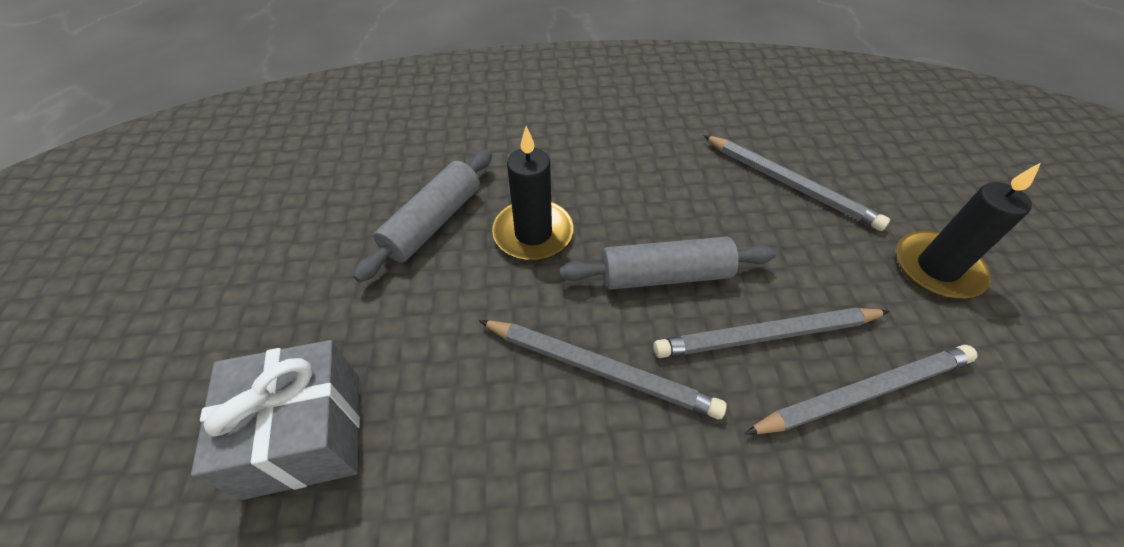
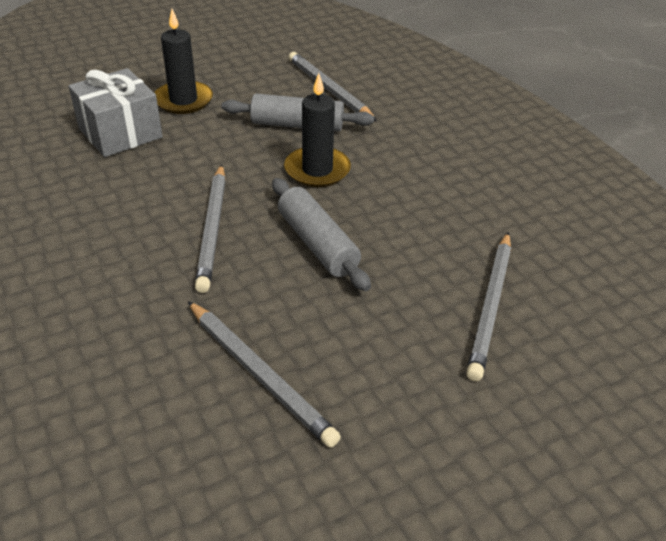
camera: 65 degrees right, 10 degrees down
(766, 335) = (288, 310): grey pencil -> grey pencil (329, 90)
(937, 268) = (445, 428): black candle -> black candle (183, 100)

